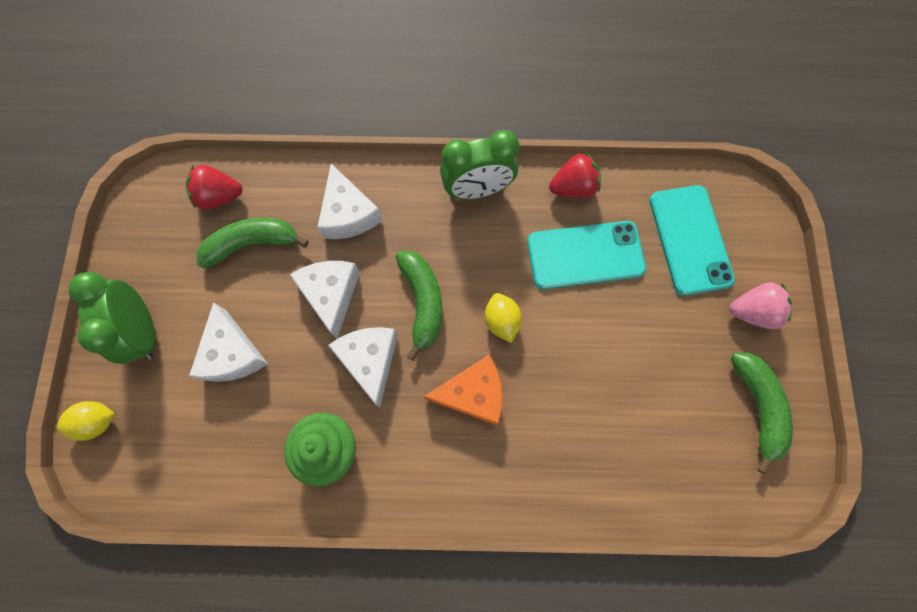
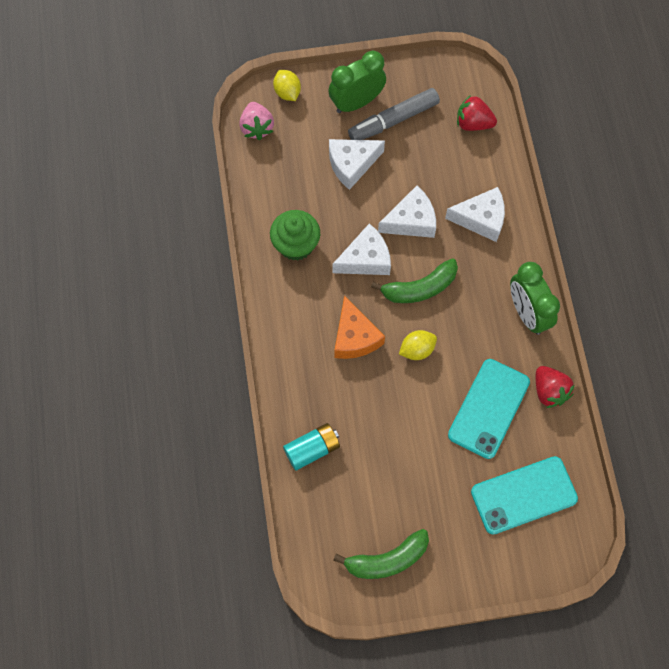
camera: 80 degrees right, 5 degrees down
(185, 289) = (393, 120): none -> grey marker
(219, 196) = (473, 123): red strawberry -> red strawberry turned 60 degrees counterclockwise
(252, 244) = (440, 156): green banana -> none
(348, 214) = (481, 219): white cheese -> white cheese turned 150 degrees counterclockwise
(585, 255) = (488, 408): turquoise phone -> turquoise phone turned 45 degrees clockwise
(614, 475) = (312, 449): none -> turquoise battery
(752, 311) = (469, 552): pink strawberry -> pink strawberry (257, 127)

